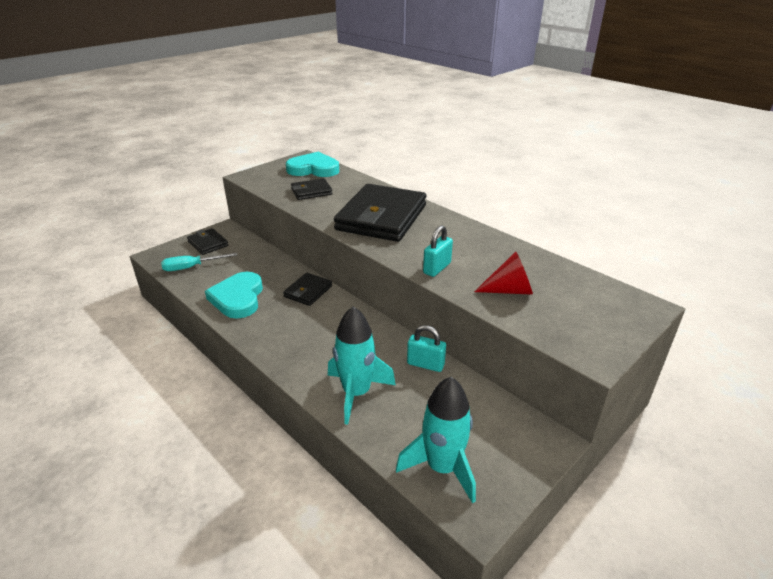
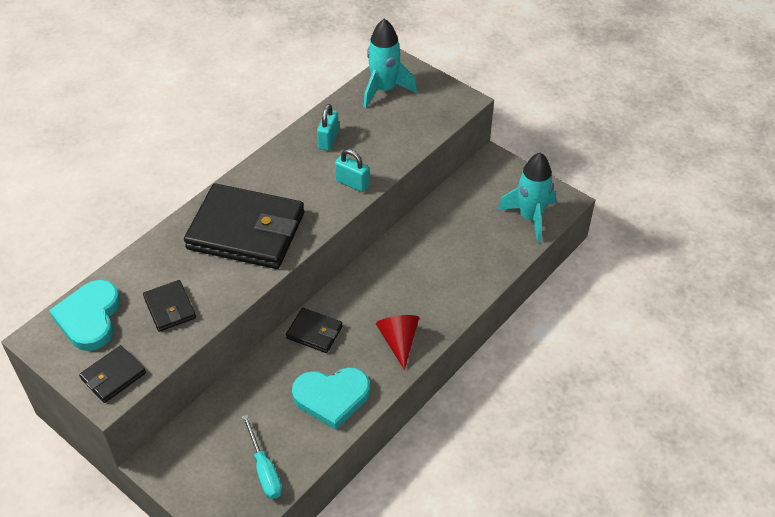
camera: 95 degrees left, 15 degrees up
(208, 243) = (200, 470): black wallet -> black wallet (113, 376)
(356, 393) = (466, 273): turquoise rocket -> turquoise rocket (384, 90)
(425, 364) = (422, 229): turquoise padlock -> turquoise padlock (328, 140)
(509, 290) = (384, 137): red cone -> red cone (399, 341)

